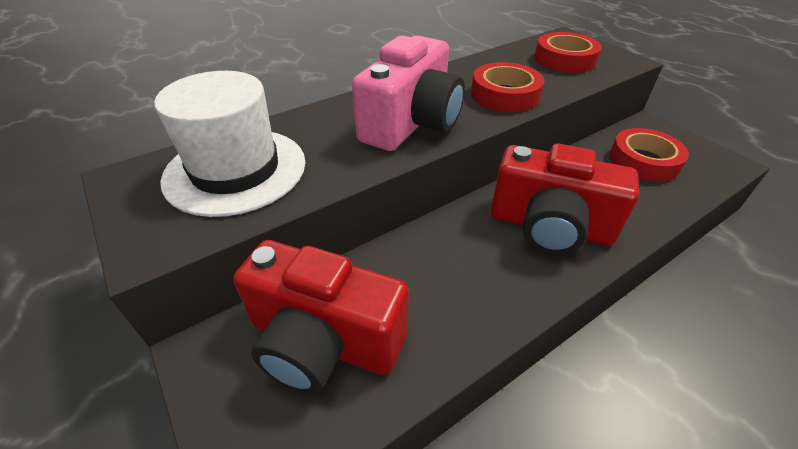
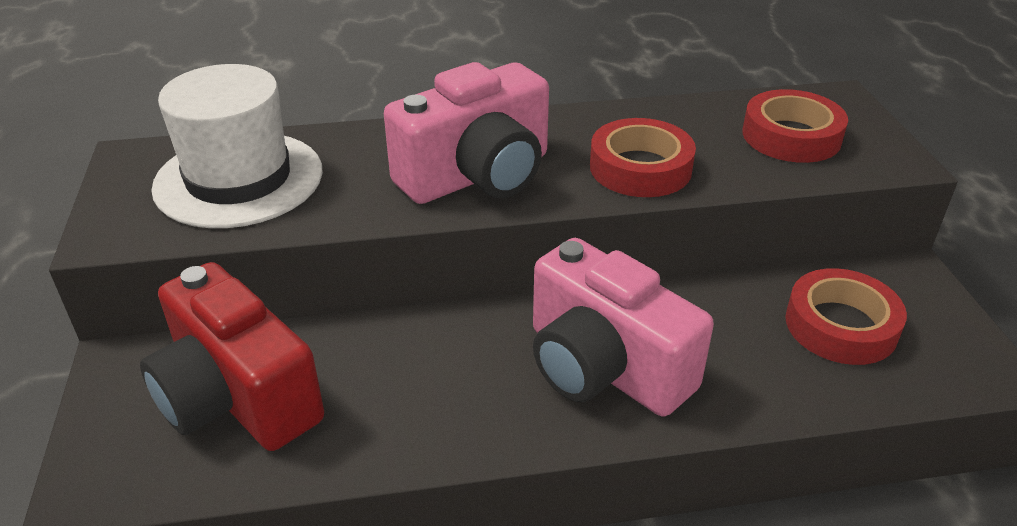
camera: 25 degrees right, 5 degrees down
(549, 226) = (604, 367): red camera -> pink camera

